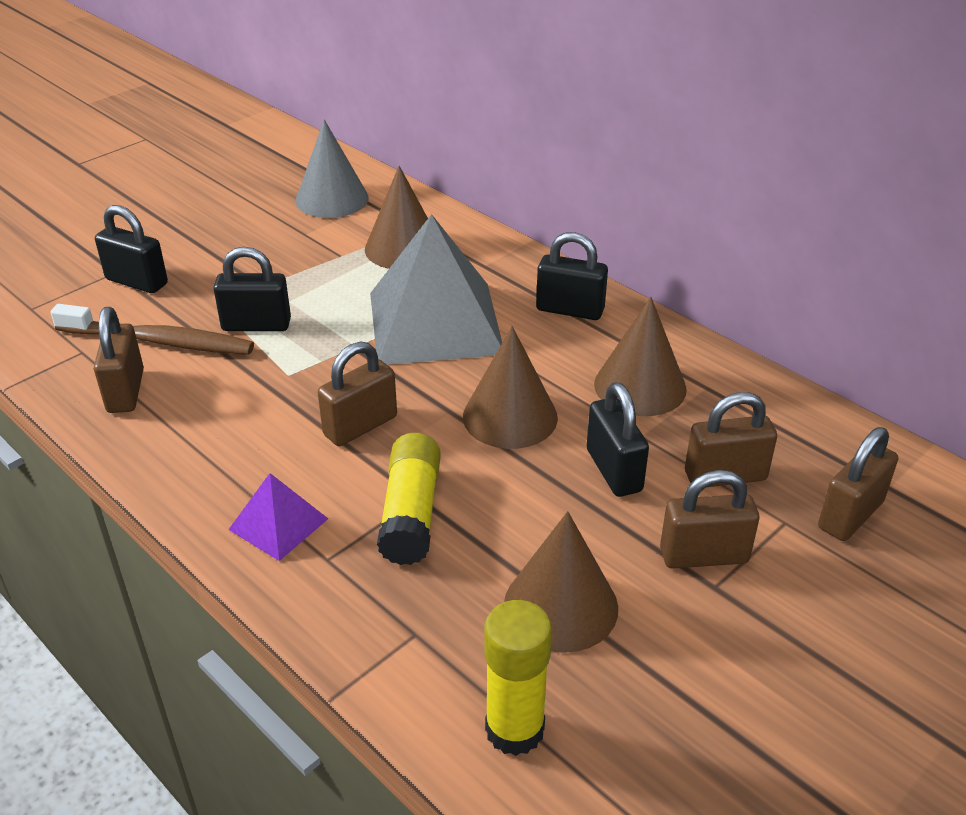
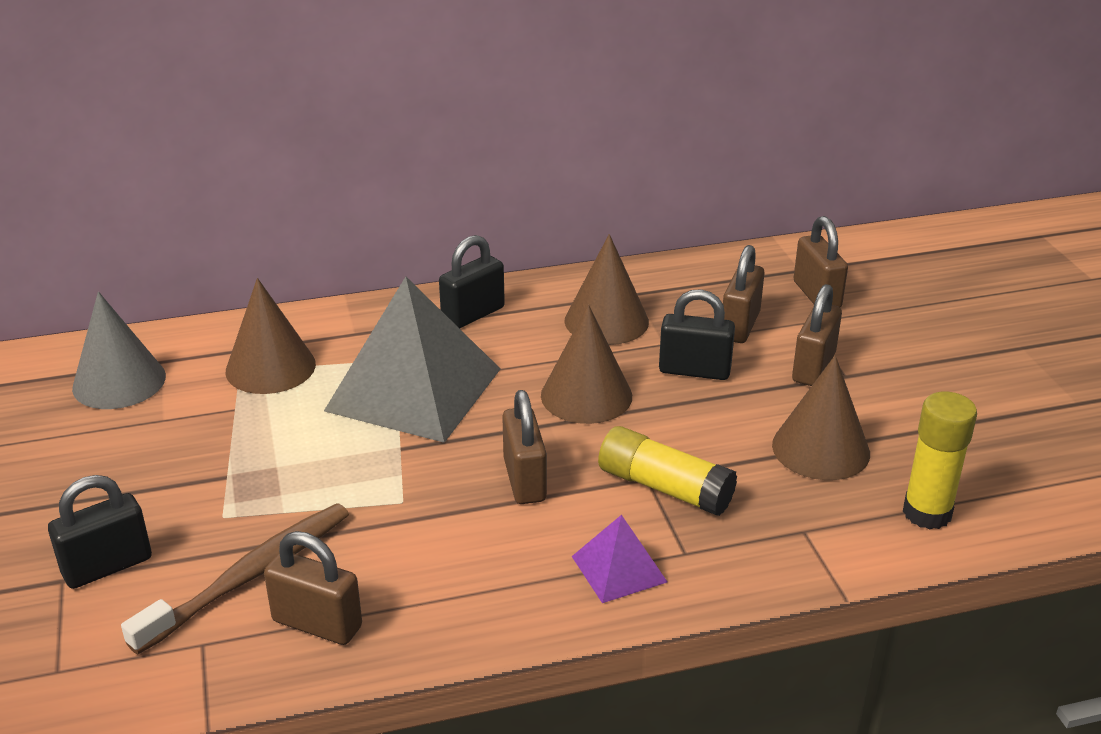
camera: 60 degrees left, 5 degrees down
(256, 325) = (296, 499): black padlock -> none

